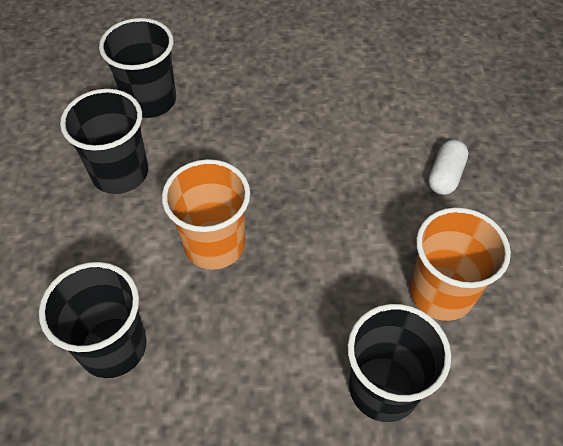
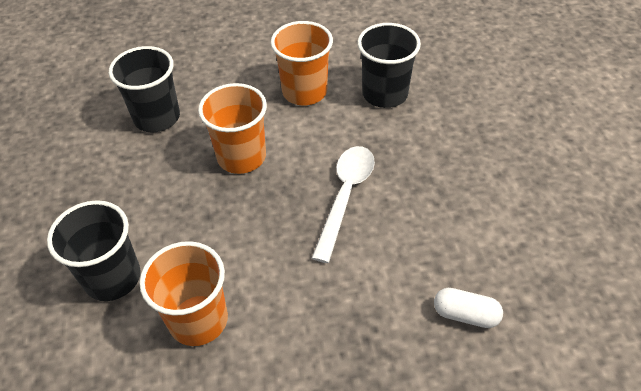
camera: 85 degrees right, 5 degrees down
(120, 173) = (304, 92): black cup -> orange cup
(293, 152) = (345, 196): none -> white spoon
(445, 175) = (336, 324): white capsule -> white capsule (465, 315)

